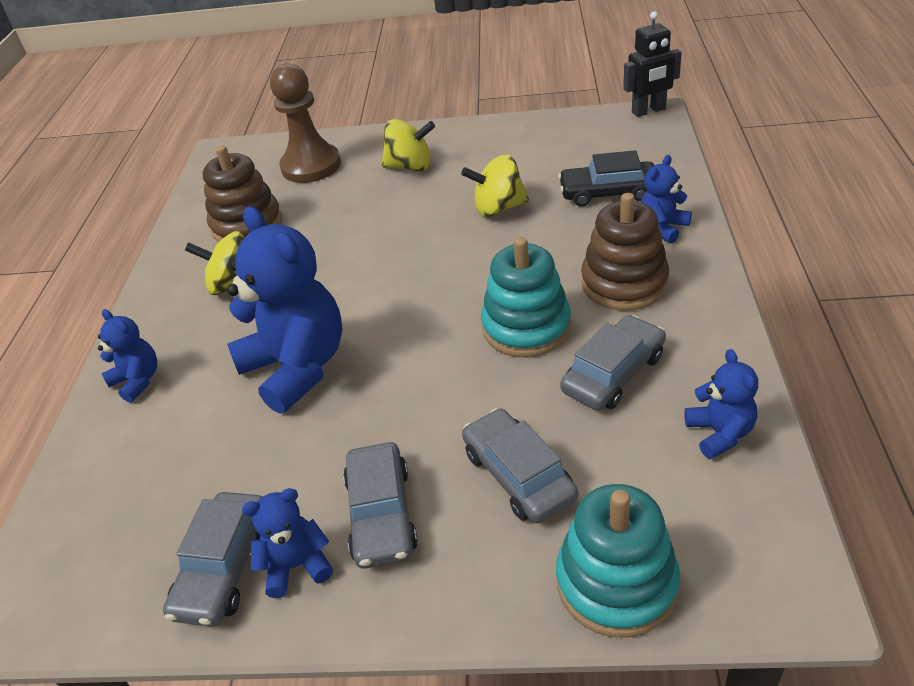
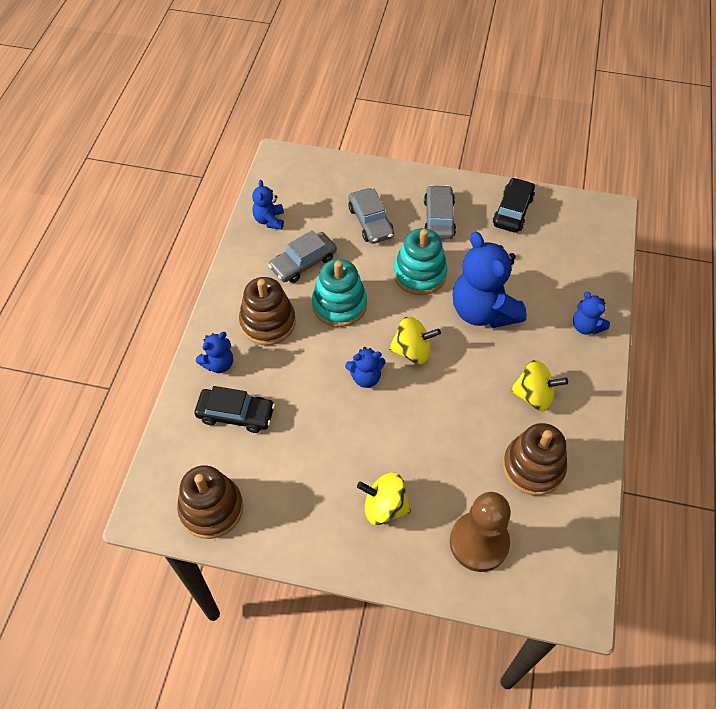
camera: 175 degrees left, 15 degrees up
(224, 567) = (513, 211): grey car -> black car
(297, 565) = (479, 205): blue teddy bear -> blue teddy bear (366, 377)
(498, 208) = (323, 422): yellow spinning top -> yellow spinning top (412, 351)
(588, 130) = (211, 508): none -> brown stacking toy
(616, 582) = (345, 173): turquoise stacking toy -> turquoise stacking toy (419, 274)
(648, 111) = (145, 521): black robot -> none

